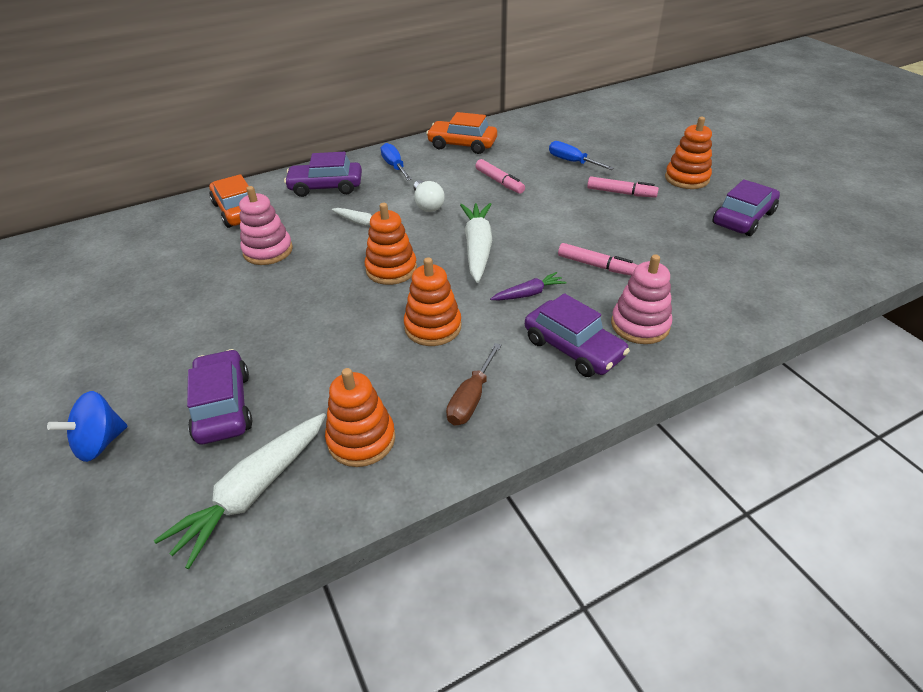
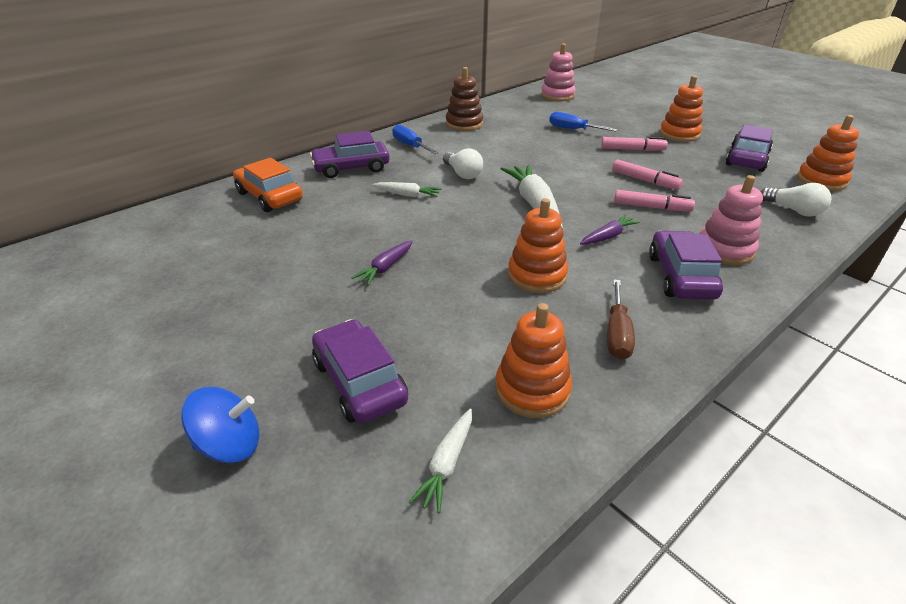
camera: 15 degrees left, 5 degrees down
(100, 443) = (230, 445): blue spinning top -> blue spinning top turned 135 degrees counterclockwise
(253, 492) = (446, 464): white carrot -> white carrot, size x0.55
(268, 251) = (323, 228): pink stacking toy -> pink stacking toy (557, 95)
(301, 299) = (385, 268): none -> purple carrot
(391, 269) = (462, 231): orange stacking toy -> orange stacking toy (821, 180)
(462, 145) = (464, 124): orange car -> brown stacking toy
(499, 182) = (518, 150): pink marker -> pink marker (644, 180)
(573, 348) = (680, 276): purple car -> purple car turned 120 degrees counterclockwise
(751, 288) = (793, 210): none -> white light bulb

